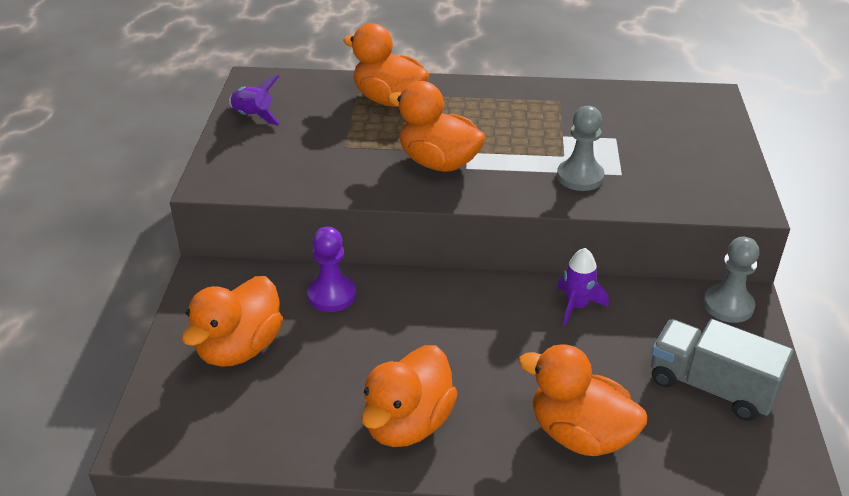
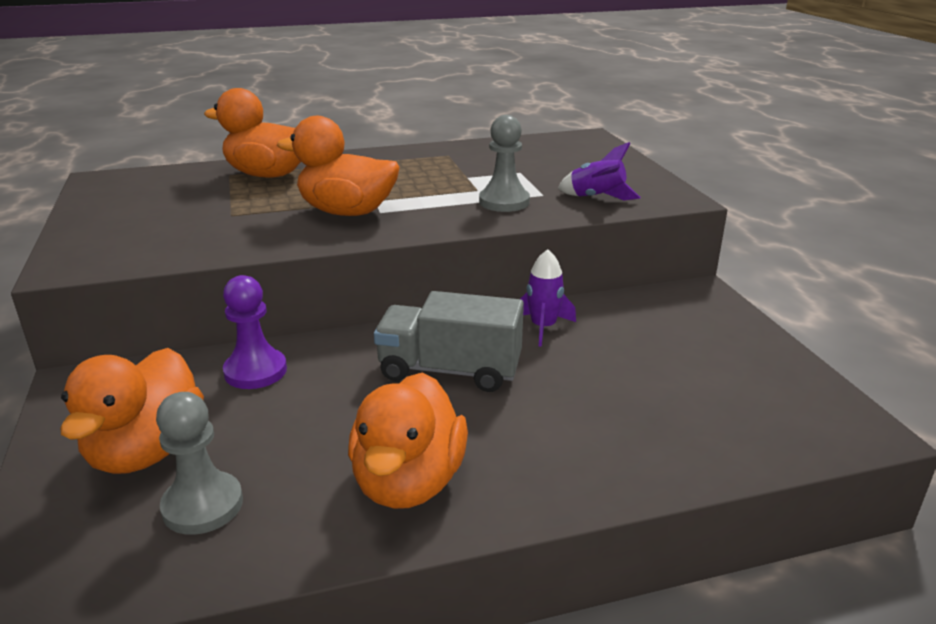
camera: 20 degrees left, 10 degrees down
(253, 116) = (108, 206): purple rocket -> purple rocket (597, 198)
(580, 434) = (618, 443): orange duck -> none
(711, 386) = (722, 367): grey truck -> grey truck (449, 370)
(728, 305) = (689, 299): grey pawn -> grey pawn (203, 505)

